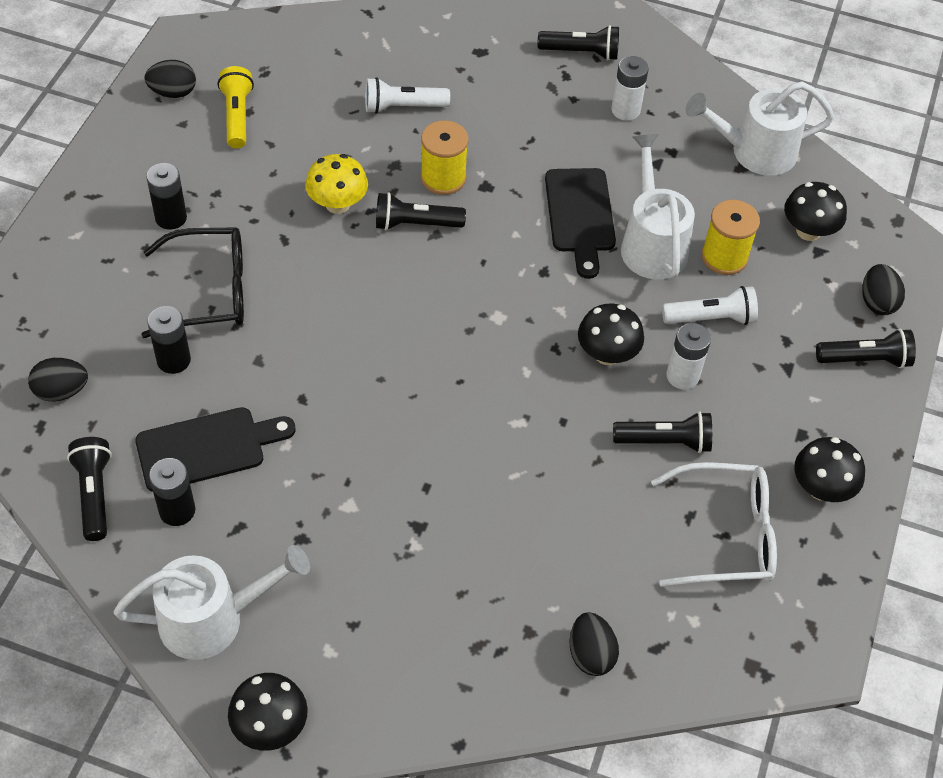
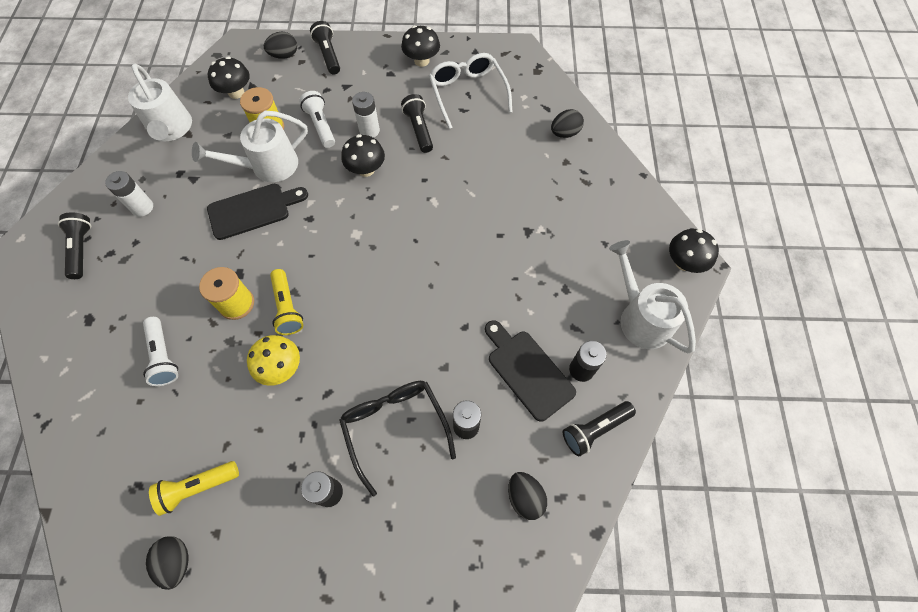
camera: 105 degrees left, 10 degrees up
(415, 224) = (287, 308): black flashlight -> yellow flashlight

